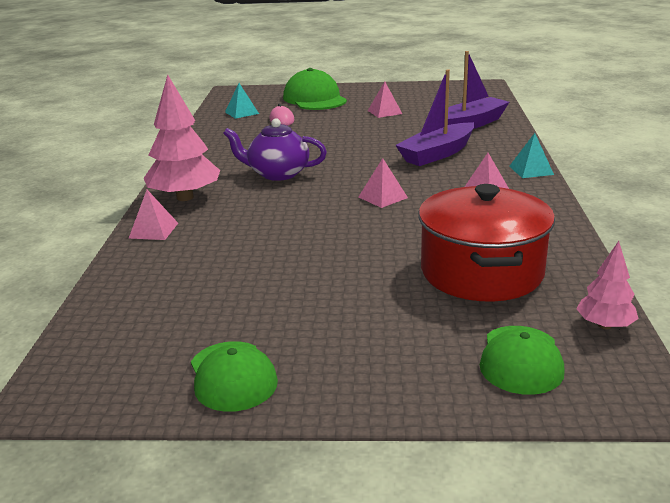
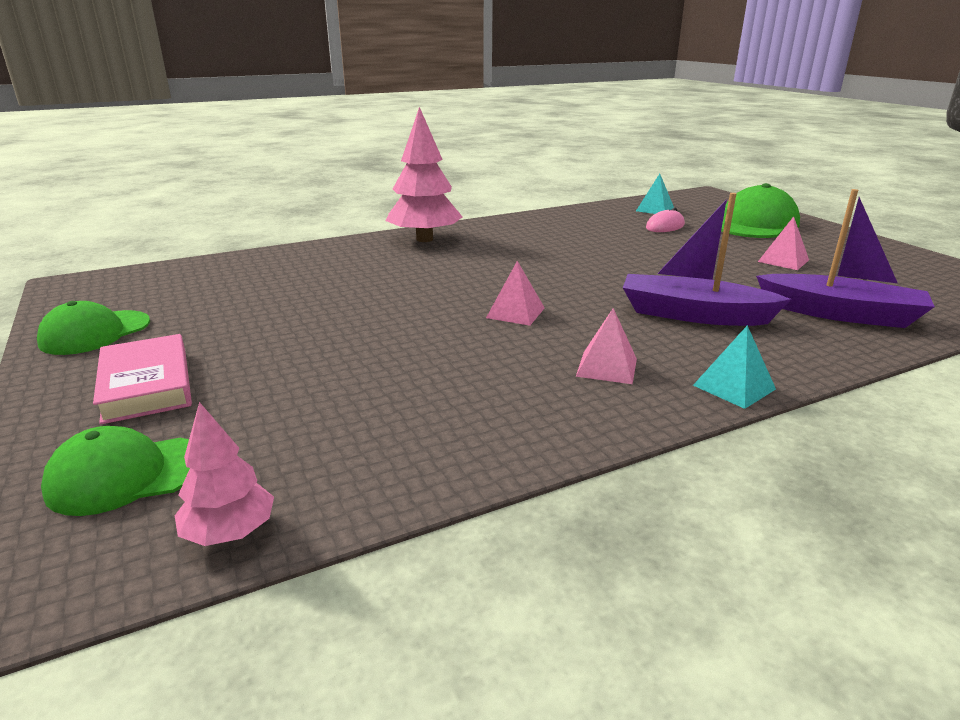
camera: 60 degrees right, 0 degrees up
(153, 230) = (349, 246): pink pyramid -> none
(277, 174) = (519, 256): purple teapot -> none
(380, 349) = (146, 385): none -> pink book
(481, 272) = (352, 408): red pot -> none

